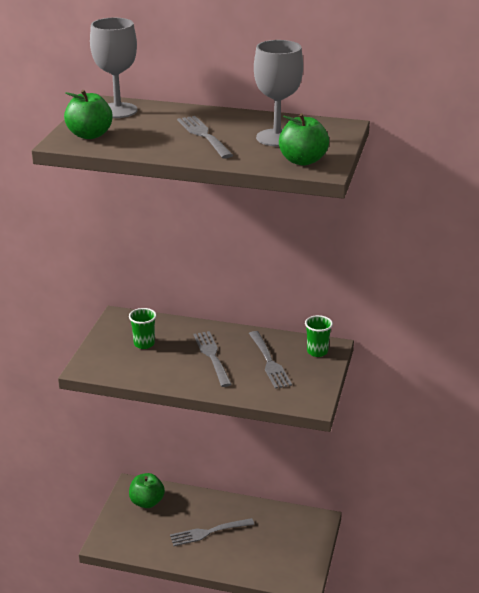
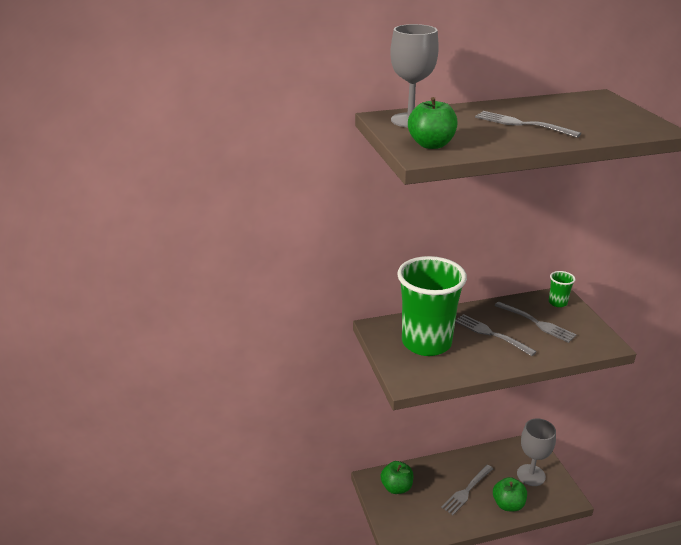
camera: 30 degrees left, 0 degrees up
(144, 344) = (426, 343): green cup -> green cup, size x2.49
(276, 138) = (577, 114): grey goblet -> grey goblet (531, 475)
(302, 161) = (633, 126): green apple -> green apple (508, 504)

